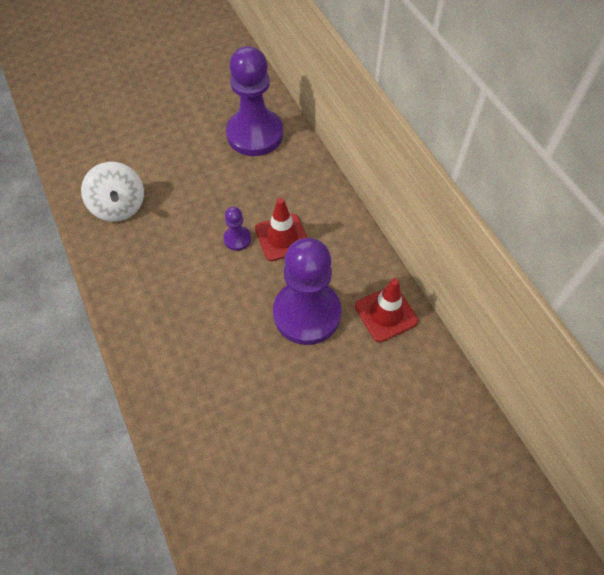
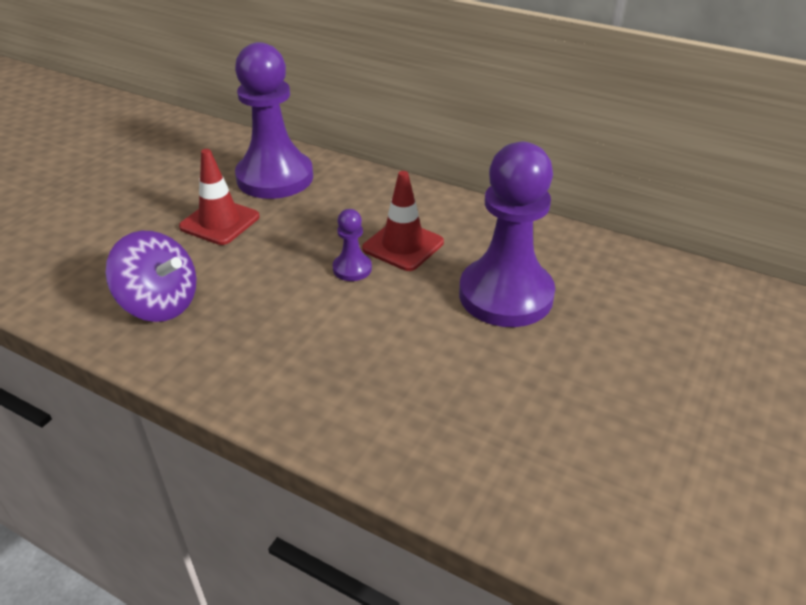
camera: 35 degrees left, 20 degrees down
(119, 206) = (160, 304): white spinning top -> purple spinning top
(386, 314) = (584, 257): red traffic cone -> red traffic cone (220, 222)

